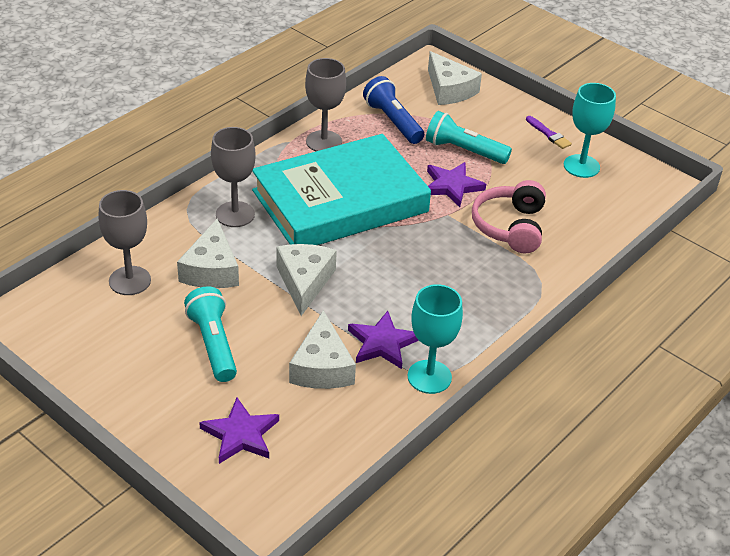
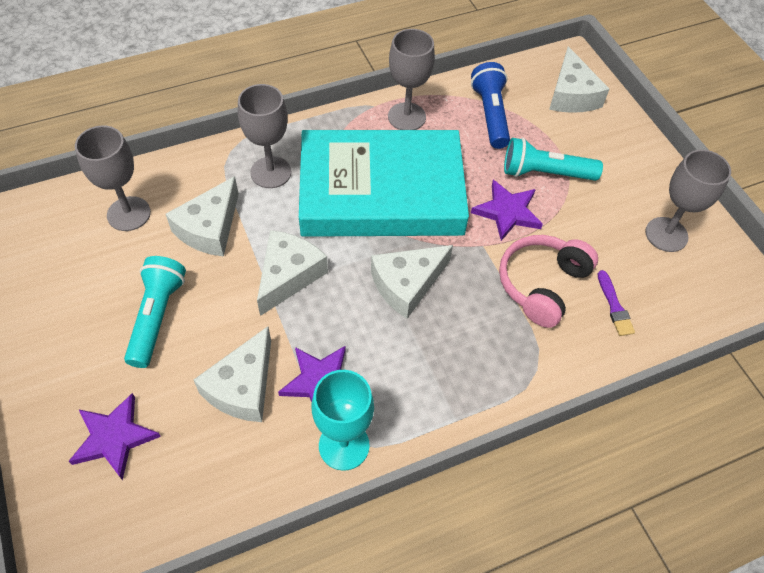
camera: 25 degrees right, 15 degrees up
(406, 258) = (407, 284): none -> white cheese
(464, 151) = (545, 173): turquoise flashlight -> turquoise flashlight turned 45 degrees counterclockwise
(549, 134) = (651, 182): purple brush -> purple brush (614, 306)
(581, 166) = (666, 234): turquoise goblet -> grey goblet

